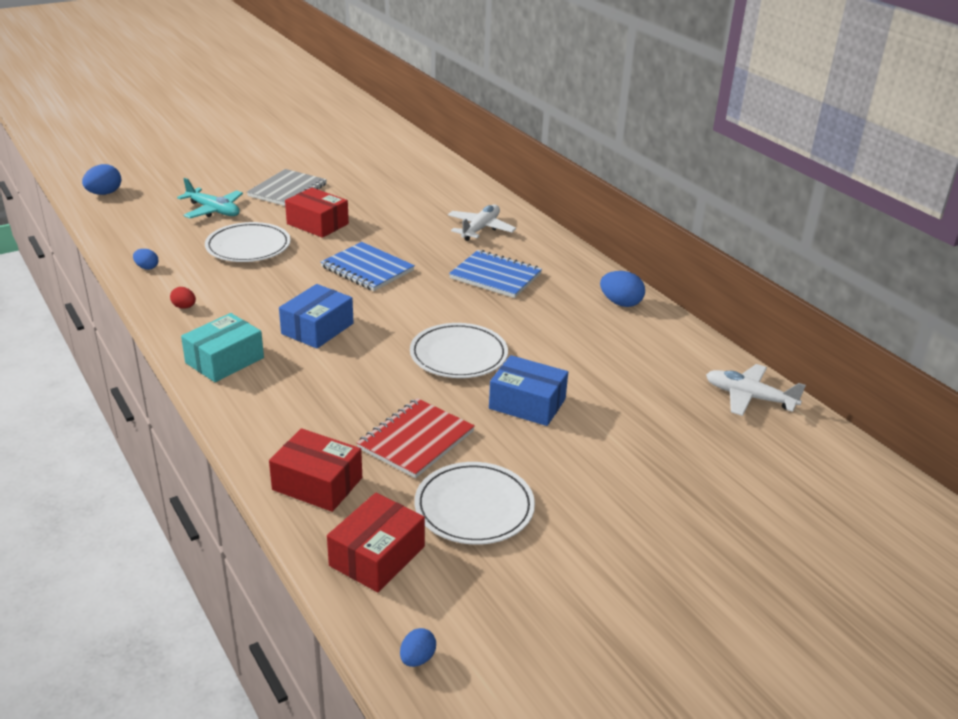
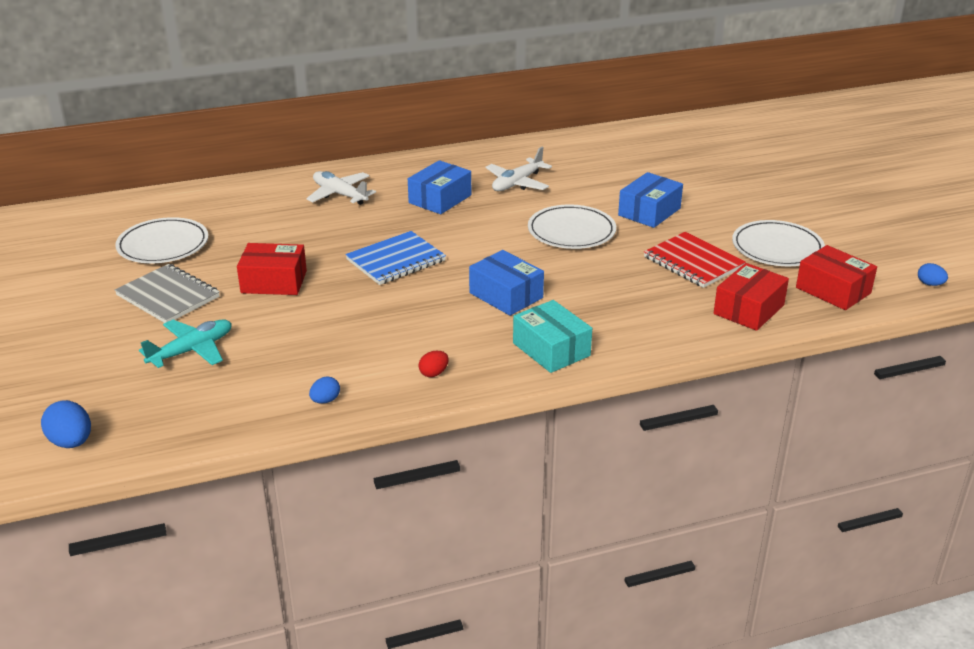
camera: 75 degrees left, 0 degrees up
(248, 246) = (307, 328): white plate -> white plate (163, 245)
(317, 224) = (274, 282): red box -> red box turned 45 degrees clockwise
(495, 276) = (440, 199): blue notebook -> blue box
(620, 303) = (509, 154): blue egg -> none
(749, 397) = (653, 134): white plane -> white plane (517, 183)

